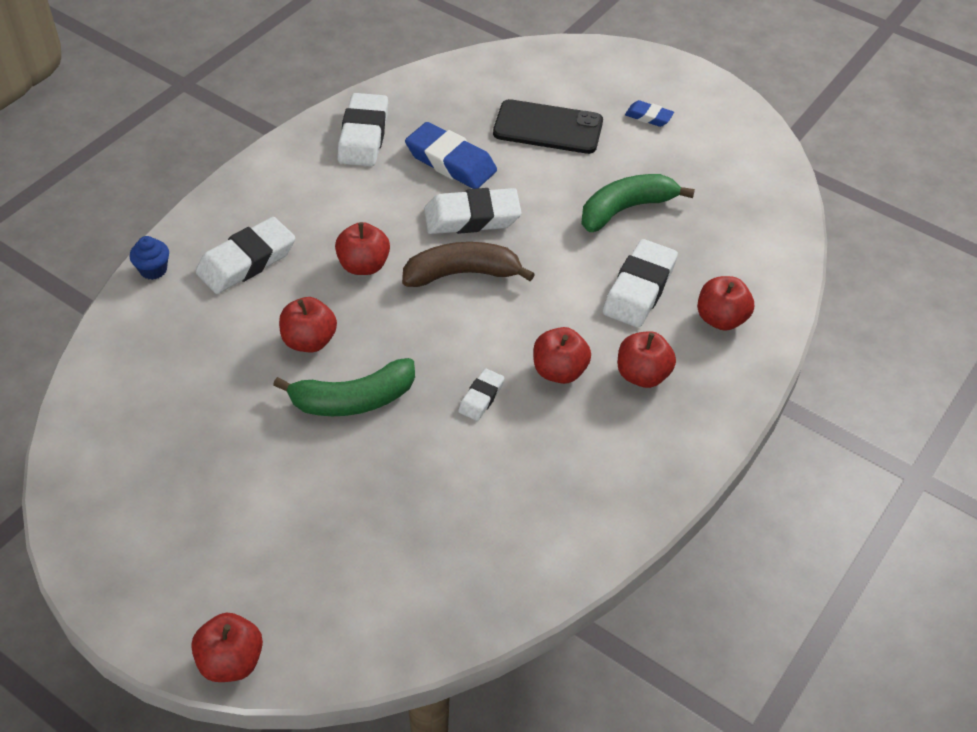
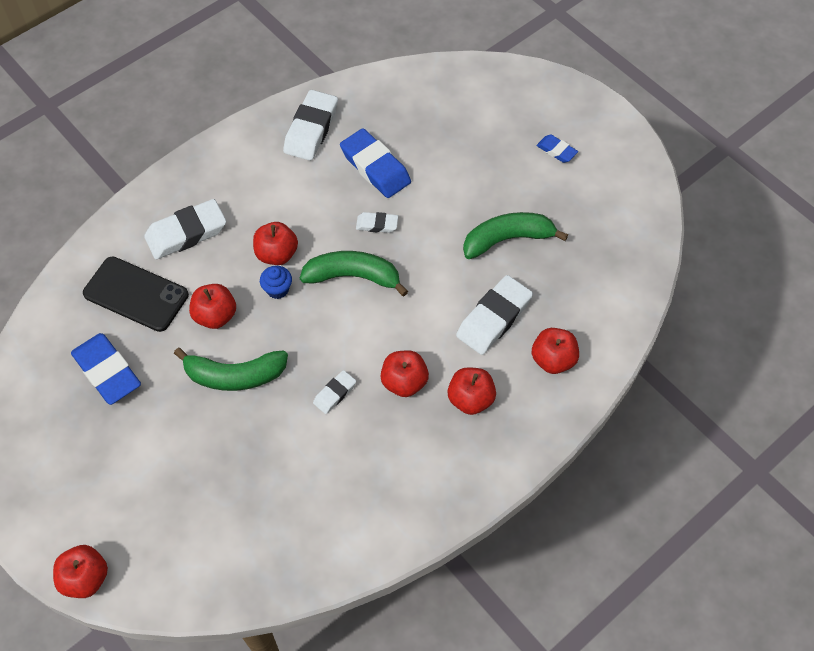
camera: 15 degrees right, 10 degrees up
(153, 270) = (113, 228): blue cupcake -> blue cupcake (277, 289)
(191, 424) = (107, 372): none -> blue eraser
(462, 274) = (353, 277): brown banana -> green banana
(472, 217) = (377, 224): white eraser -> white eraser, size x0.53
(548, 127) = (466, 147): black phone -> black phone (136, 294)

